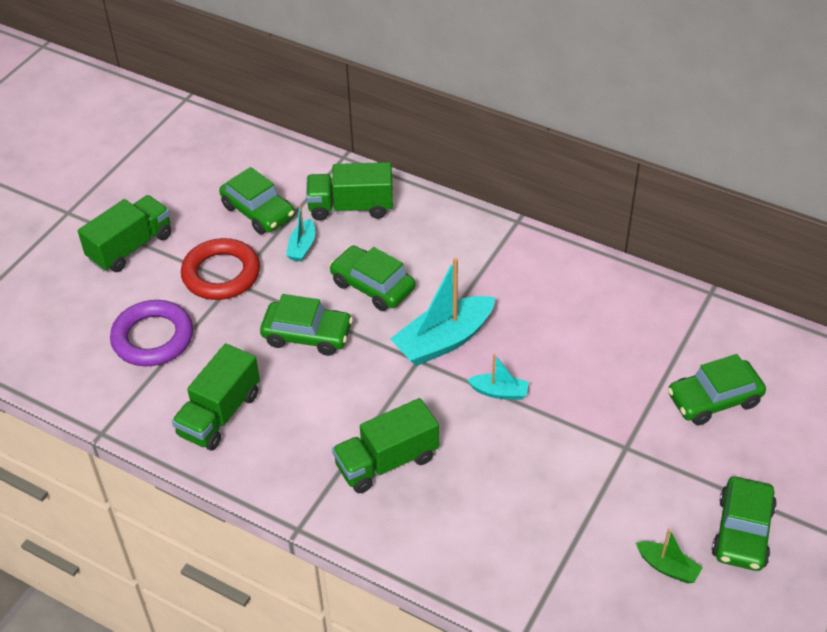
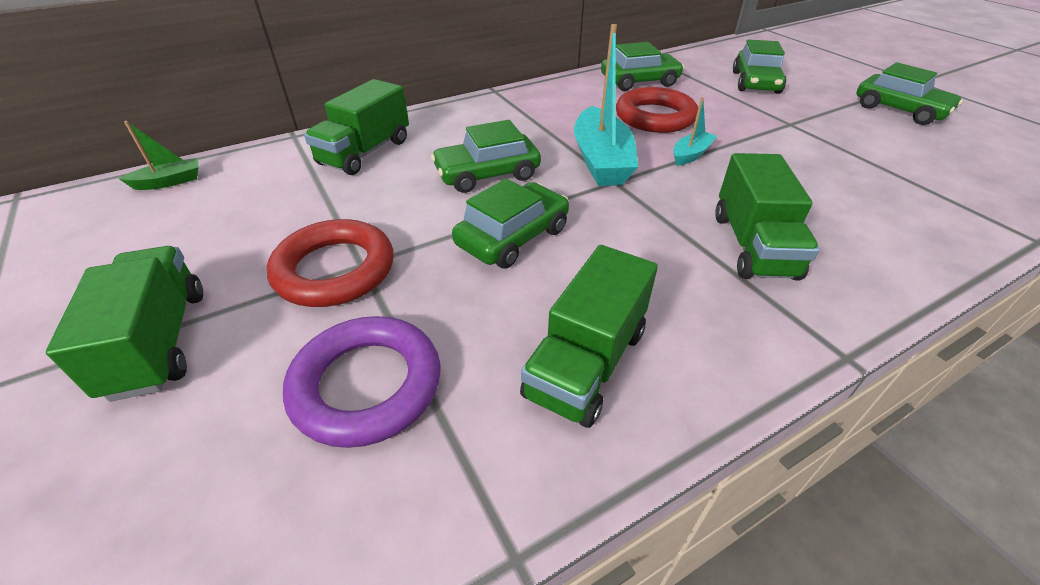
camera: 60 degrees left, 5 degrees down
(219, 414) = (586, 363): green truck -> green truck turned 60 degrees clockwise
(258, 211) = (280, 207): green car -> green car (639, 82)
(302, 247) = (376, 197): turquoise boat -> none
(555, 347) = (655, 117): none -> red ring
(667, 567) = (937, 146): green boat -> green boat (169, 182)

